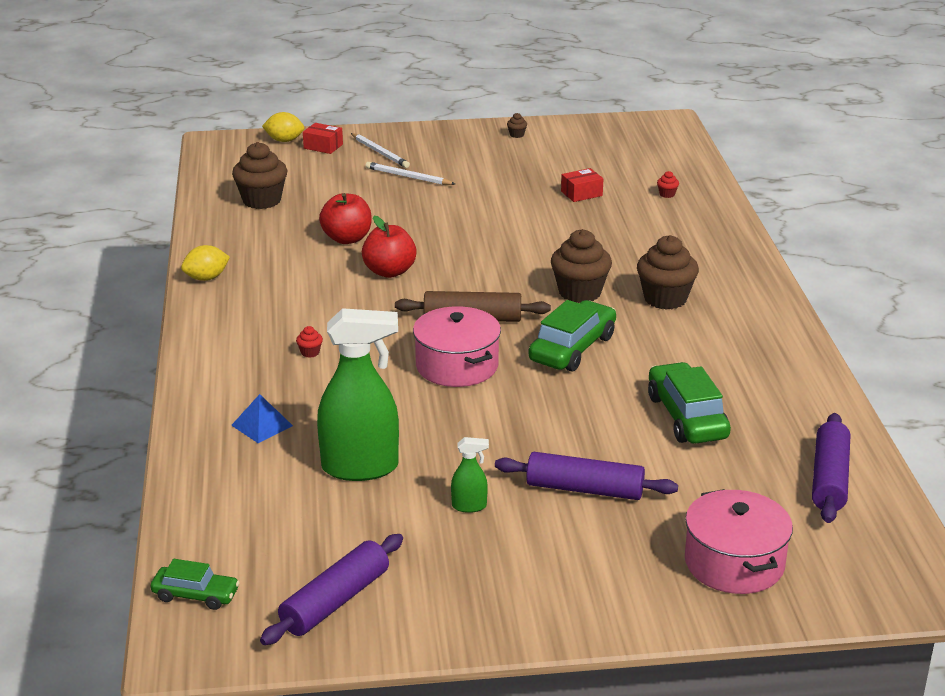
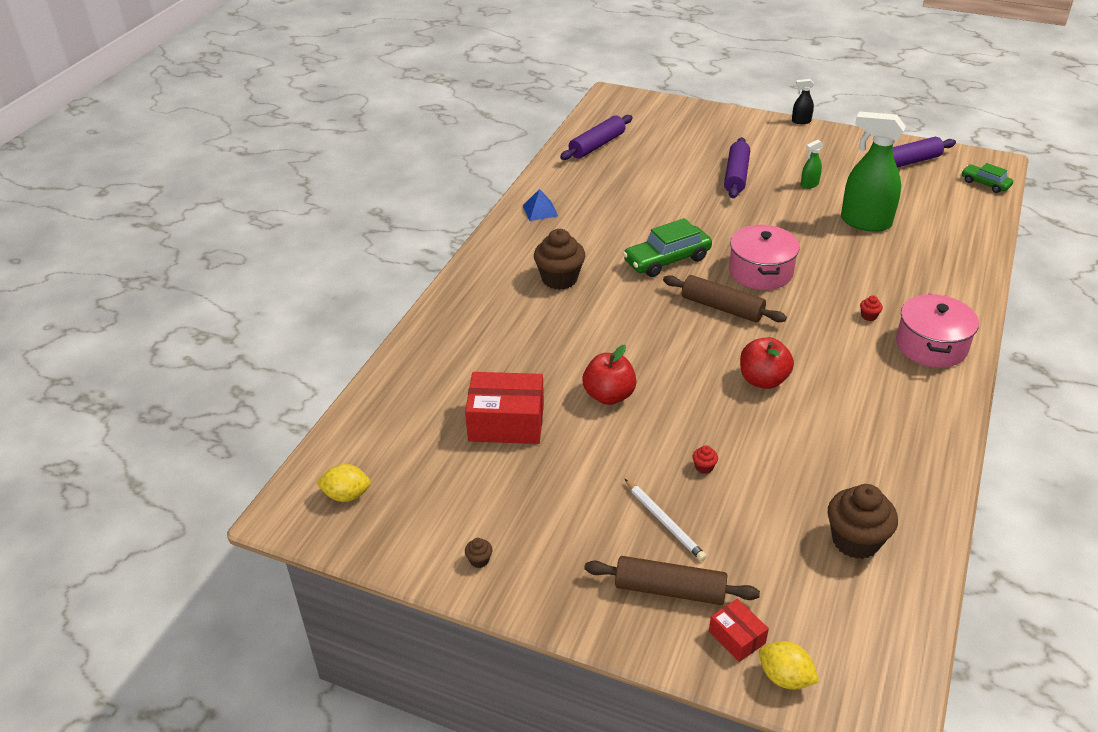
camera: 150 degrees left, 10 degrees up
(206, 278) = (943, 430): yellow lemon -> yellow lemon (346, 495)
(262, 425) = (923, 268): blue pyramid -> blue pyramid (540, 210)
(347, 239) = (783, 439): red apple -> red apple (609, 395)
(380, 152) = (670, 589): white pencil -> brown rolling pin
(469, 506) = (809, 185): green spray bottle -> green spray bottle turned 60 degrees counterclockwise
(561, 641) = (801, 121): none -> black spray bottle
(580, 292) = (618, 305): brown cupcake -> none
(581, 193) = (506, 422): red box -> red box, size x1.94
(584, 489) = (736, 175): purple rolling pin -> purple rolling pin turned 60 degrees clockwise
(667, 194) = (429, 391): red cupcake -> red cupcake (704, 467)
(687, 417) = (637, 195): green car -> none
(734, 563) = (689, 126): pink pot -> pink pot (931, 346)

